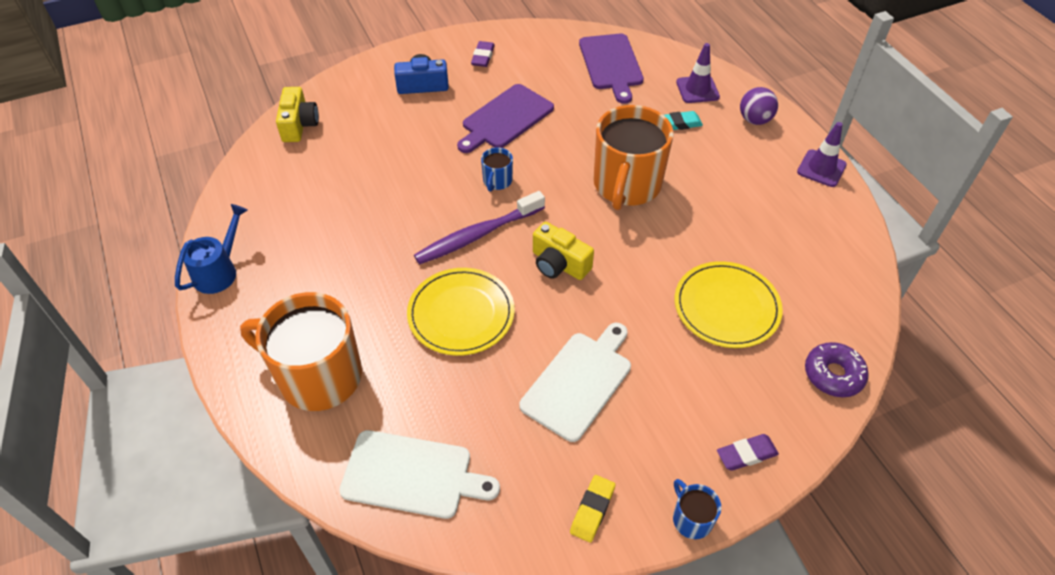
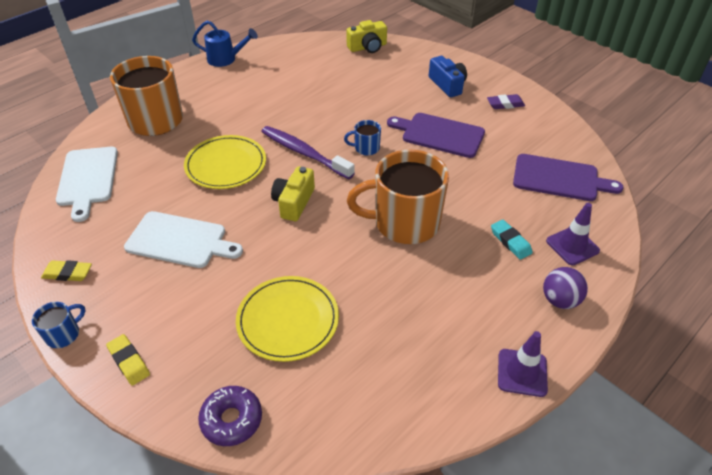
camera: 70 degrees right, 5 degrees down
(611, 64) = (559, 178): purple cutting board -> purple cutting board turned 135 degrees counterclockwise
(746, 454) = (129, 361): purple eraser -> yellow eraser

